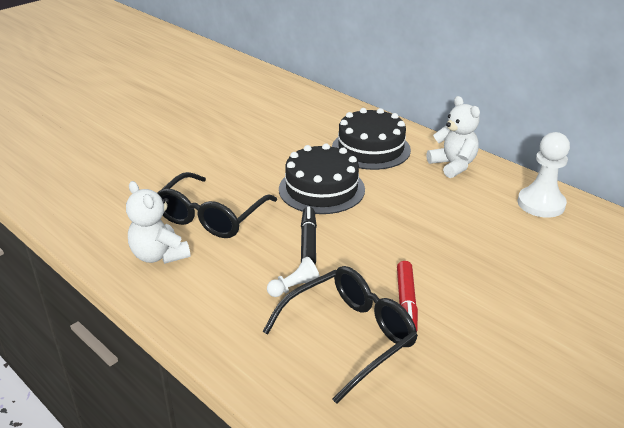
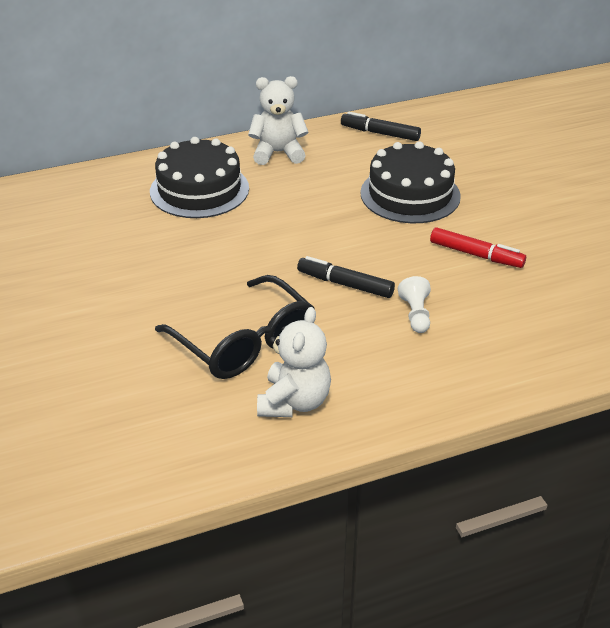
camera: 65 degrees left, 5 degrees up
(159, 255) = (294, 402): white teddy bear -> white teddy bear turned 60 degrees counterclockwise
(321, 189) = (252, 247): black cake -> black cake (410, 194)
(349, 336) = (505, 302): black glasses -> none
(541, 204) = (380, 133): white pawn -> black marker

